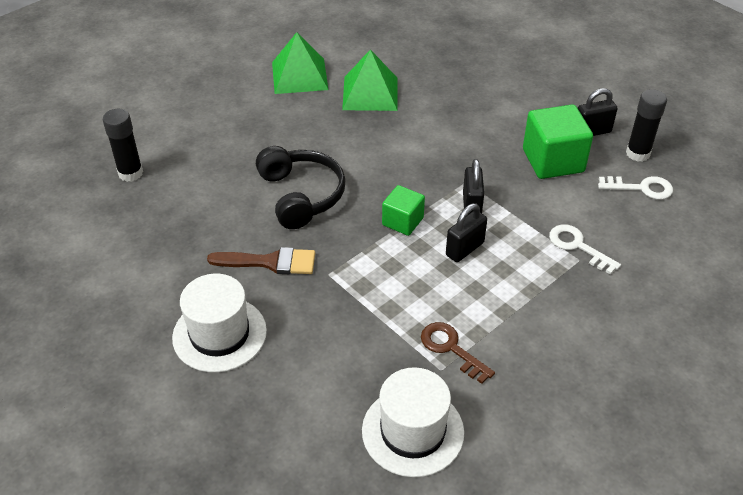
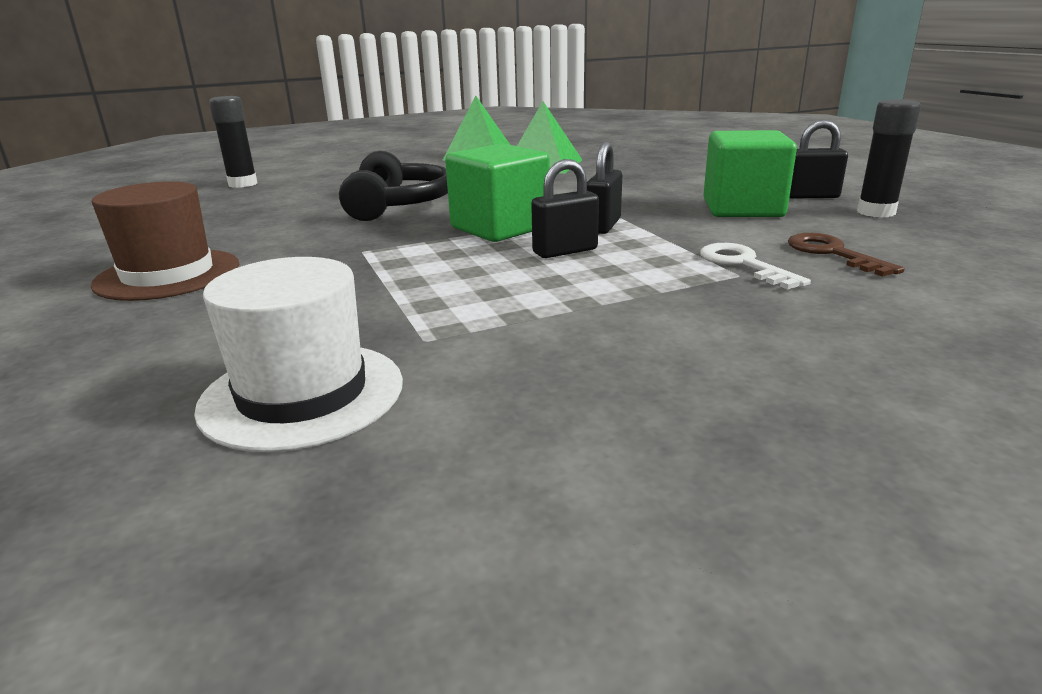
camera: 20 degrees right, 20 degrees down
(219, 334) = (168, 274): white hat -> brown hat
(270, 262) = (303, 237): brown brush -> none
(402, 221) = (500, 228): green cube -> green cube, size x1.68
(451, 349) = (461, 323): brown key -> brown key (832, 253)
(641, 188) = (873, 233): white key -> none

